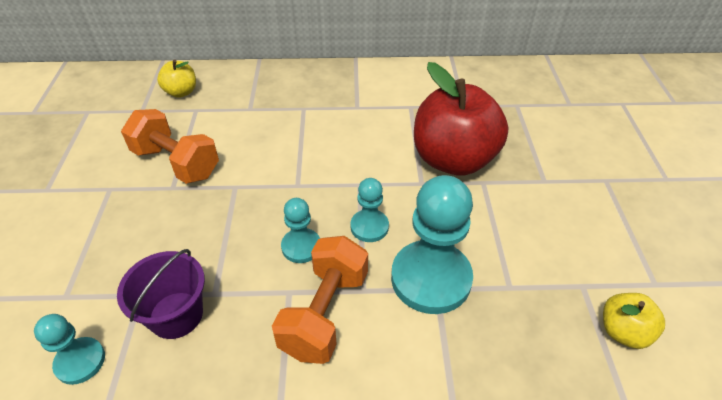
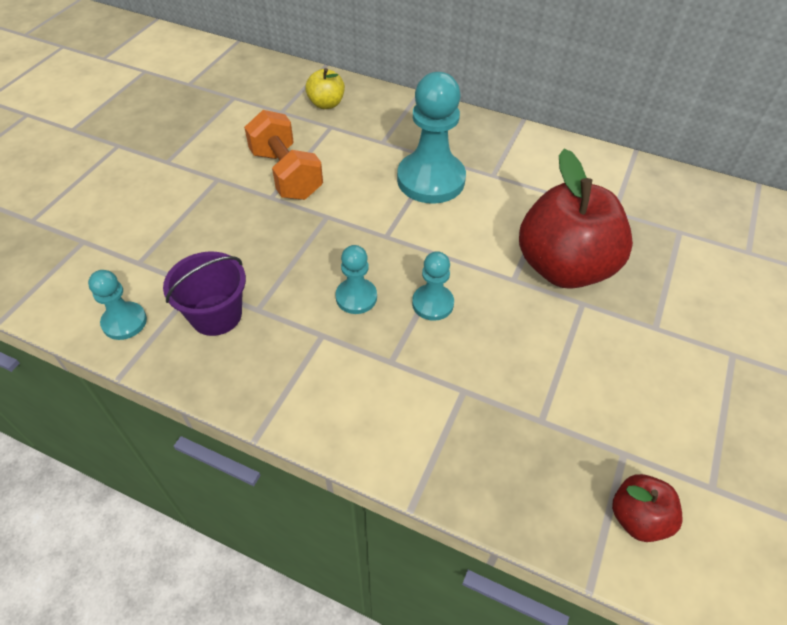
camera: 25 degrees right, 5 degrees up
(325, 313) = (343, 368): orange dumbbell -> none
(431, 278) = (464, 378): turquoise pawn -> turquoise pawn (431, 180)
(623, 331) = (638, 518): yellow apple -> red apple

